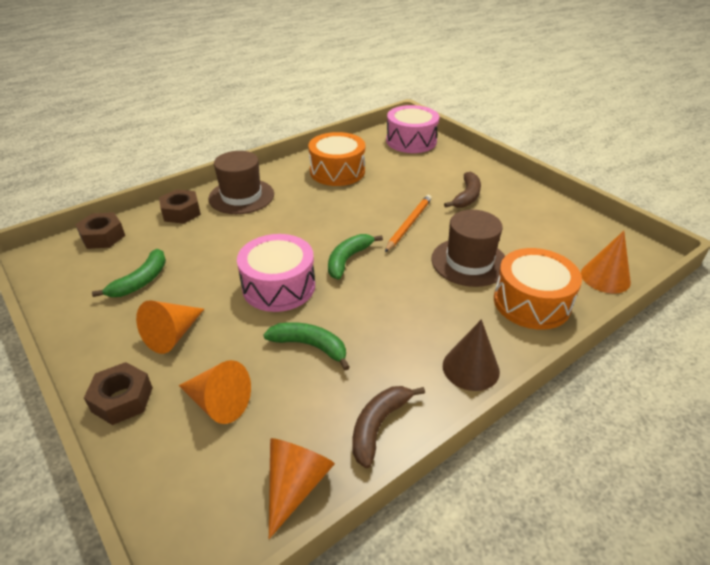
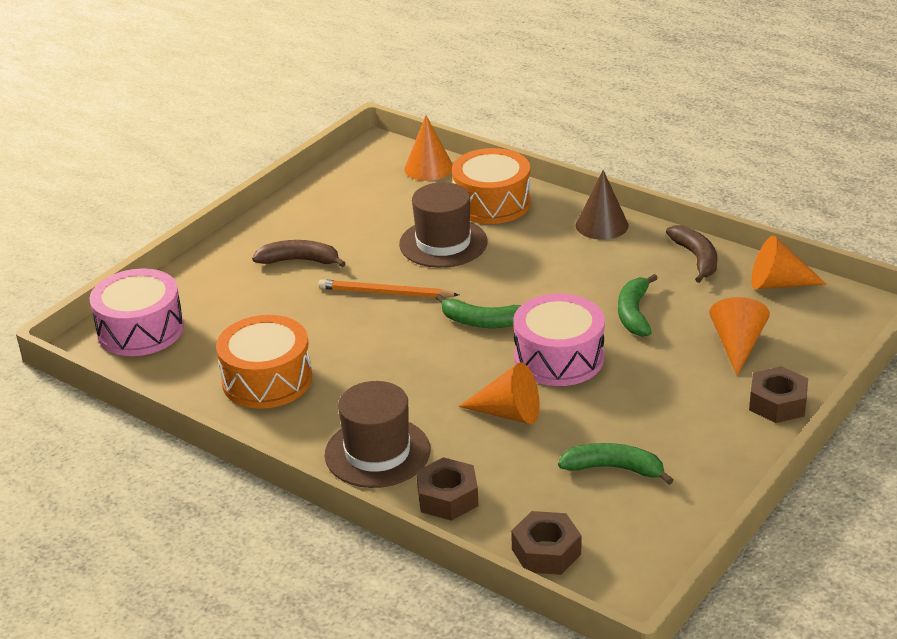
camera: 105 degrees left, 5 degrees down
(173, 335) = (679, 405): orange cone -> orange cone (508, 413)
(378, 425) = (696, 258): brown banana -> brown banana turned 120 degrees counterclockwise

